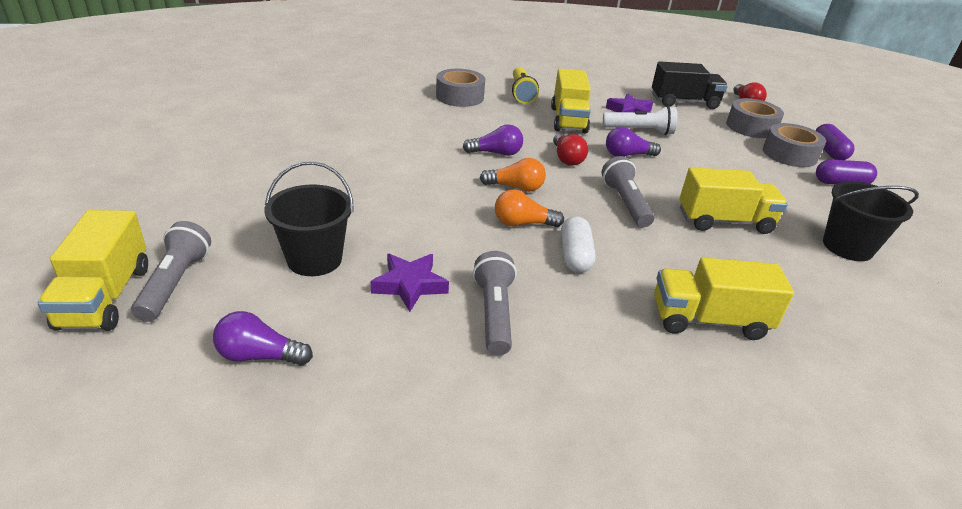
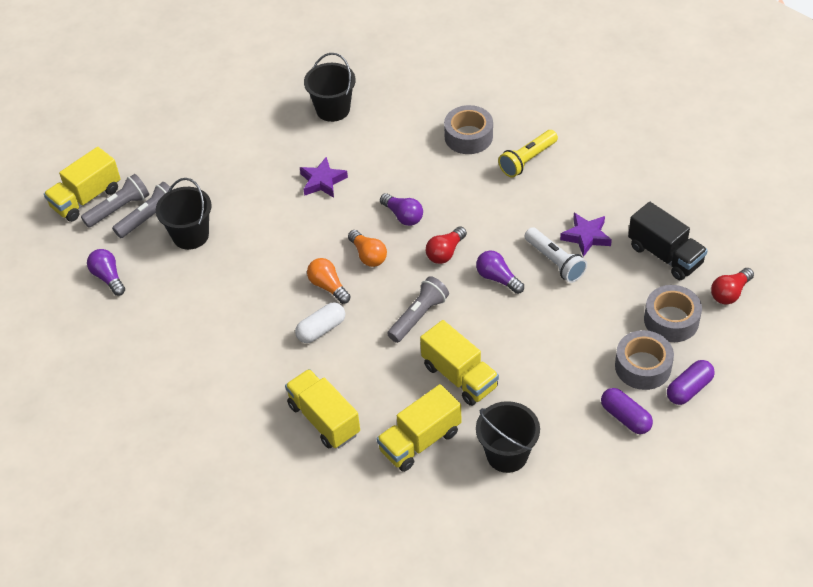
camera: 55 degrees right, 15 degrees up
(320, 119) = (333, 109): none -> black bucket
(410, 285) = (212, 285): purple star -> purple star (322, 181)
(494, 313) = (227, 331): grey flashlight -> grey flashlight (149, 218)
(568, 120) = (515, 214): yellow truck -> yellow truck (420, 441)

